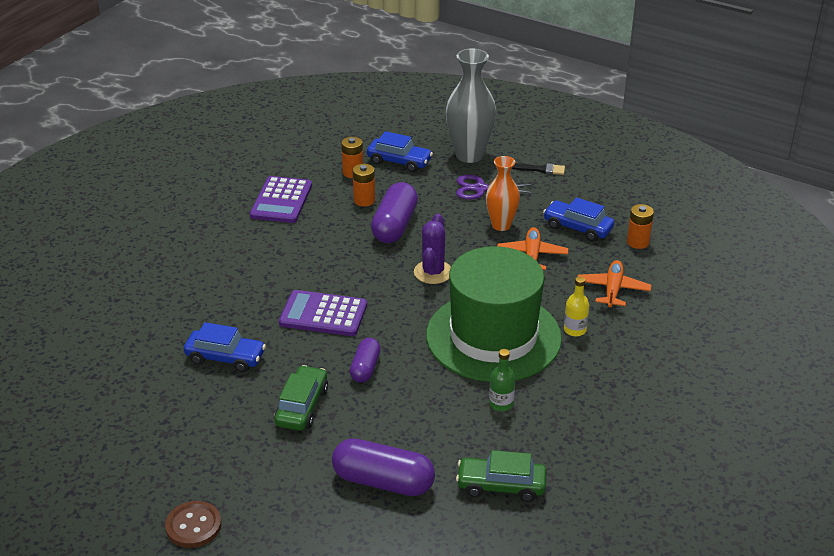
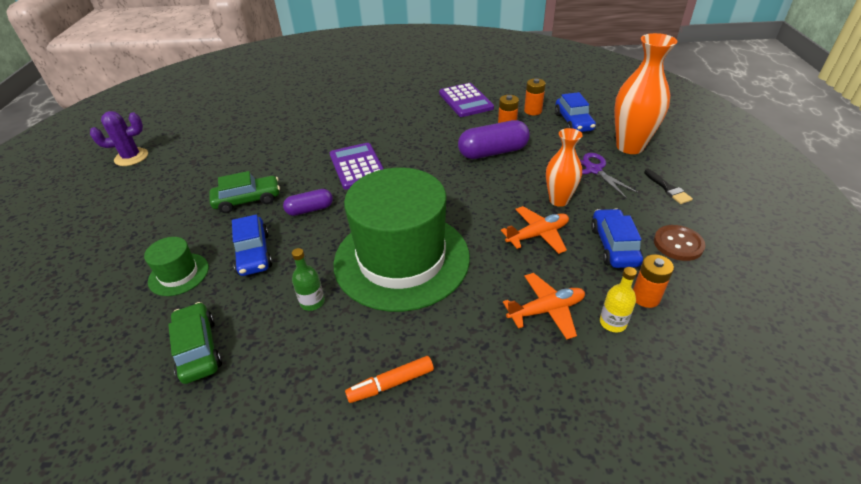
camera: 60 degrees right, 5 degrees up
(193, 526) = (104, 208): brown button -> brown button (678, 244)
(225, 357) = (281, 150): blue car -> blue car (254, 253)
(281, 201) = (465, 101): purple calculator -> purple calculator turned 90 degrees counterclockwise
(383, 481) = (178, 274): purple capsule -> green hat
(433, 272) = (455, 192): purple cactus -> purple cactus (131, 157)
(469, 155) = (630, 147): grey vase -> orange vase
(575, 330) = (456, 308): yellow bottle -> yellow bottle (612, 323)
(621, 389) = (391, 384): none -> orange marker

